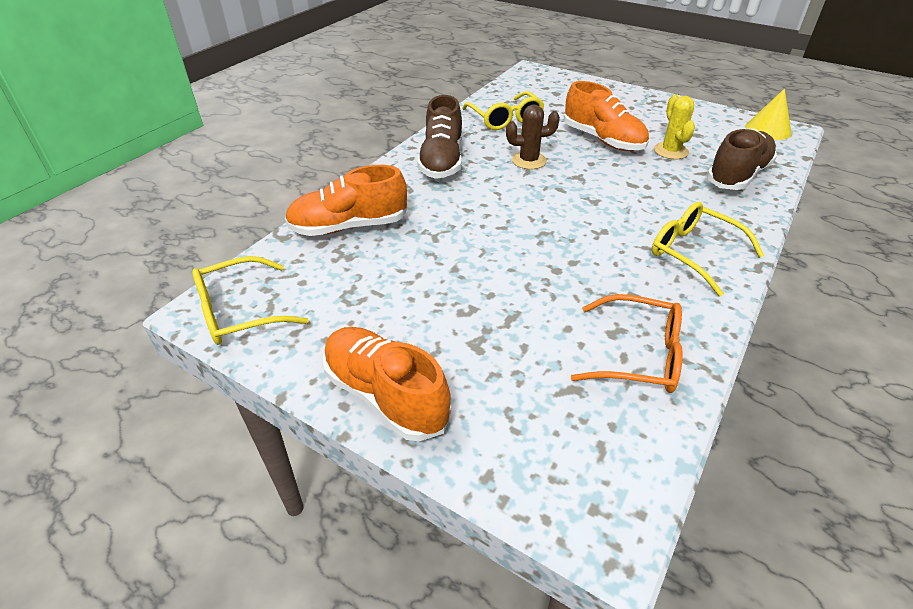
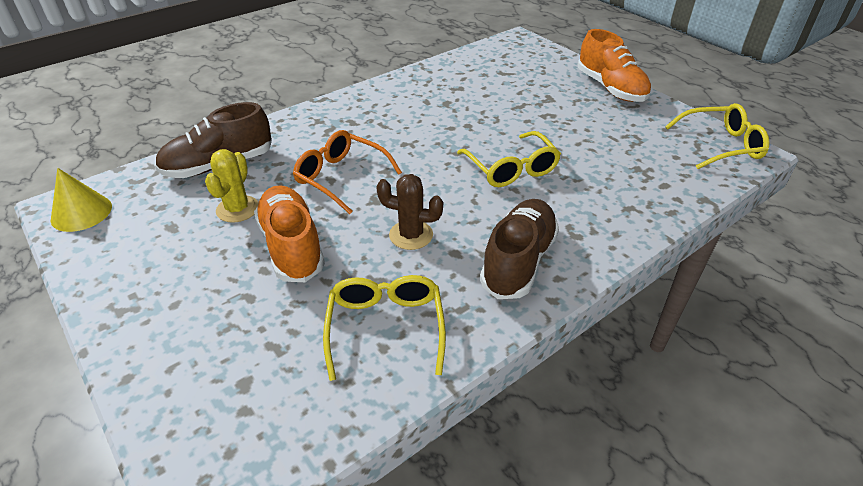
camera: 160 degrees left, 0 degrees up
(348, 226) = (639, 196): orange shoe -> none
(638, 355) = (454, 77): orange glasses -> orange glasses (341, 177)
(694, 253) = (354, 115): yellow glasses -> yellow glasses (511, 169)

